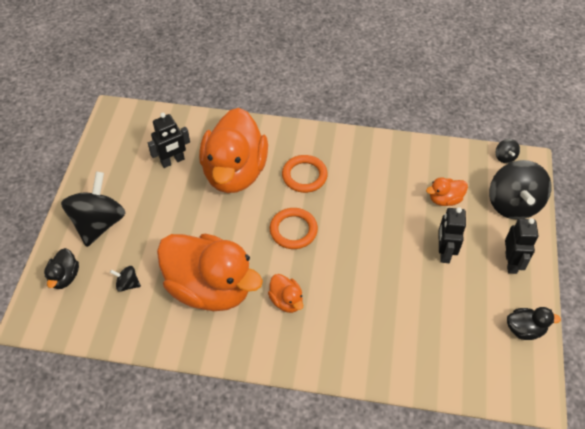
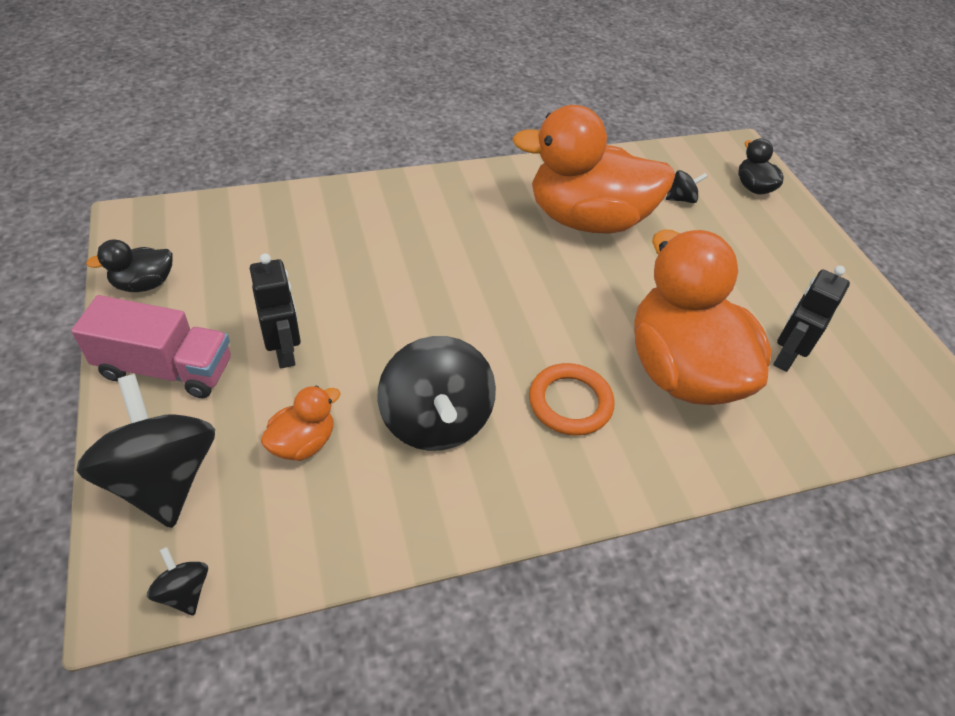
camera: 150 degrees right, 5 degrees down
(99, 223) = (783, 247): black spinning top -> black spinning top (435, 421)
(286, 301) = (486, 231): orange duck -> none
(293, 230) = (531, 313): orange ring -> none
(511, 263) = (166, 368): black robot -> pink truck

